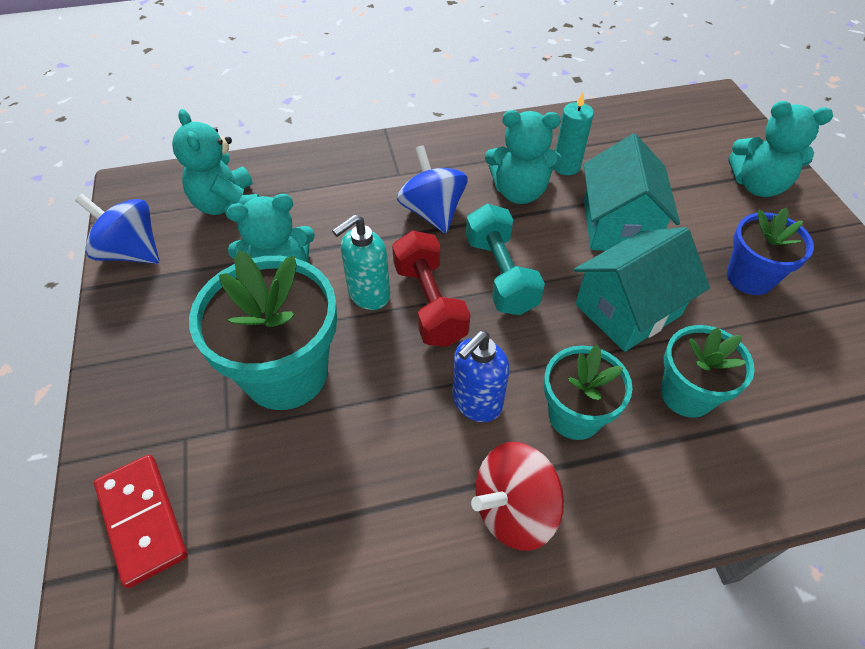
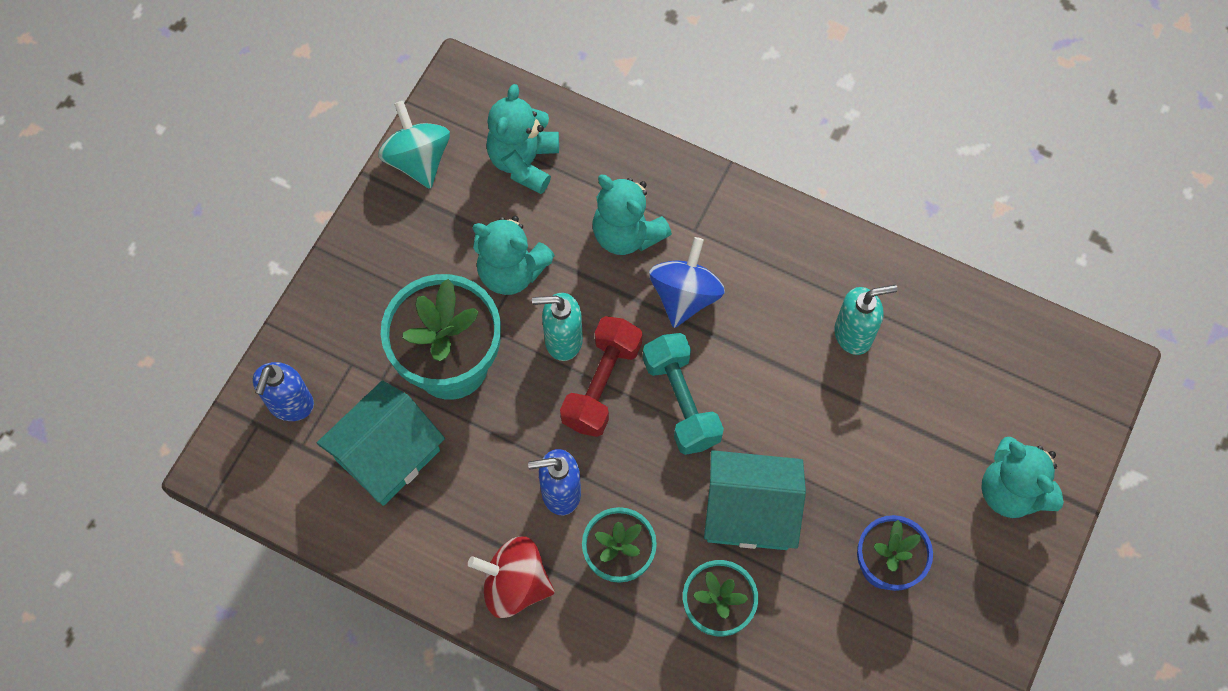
camera: 40 degrees right, 15 degrees up
(131, 252) = (418, 160): blue spinning top -> turquoise spinning top
(142, 520) = (290, 405): red domino -> blue soap dispenser
(500, 275) = (681, 401): turquoise dumbbell -> turquoise dumbbell turned 45 degrees counterclockwise
(519, 192) = (781, 330): turquoise teddy bear -> turquoise teddy bear (627, 234)
(566, 166) = (853, 334): turquoise candle -> turquoise soap dispenser
(618, 225) = (830, 431): turquoise house -> turquoise house (387, 455)

